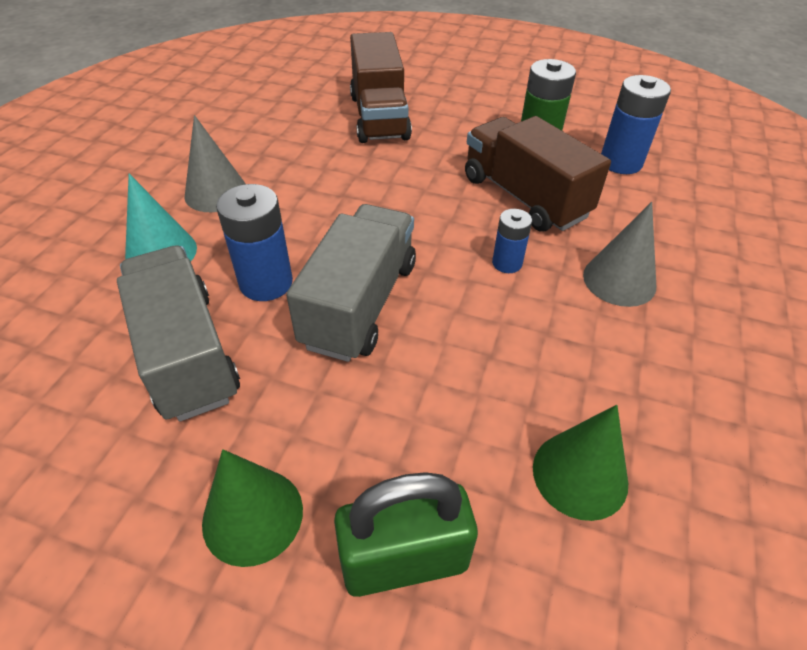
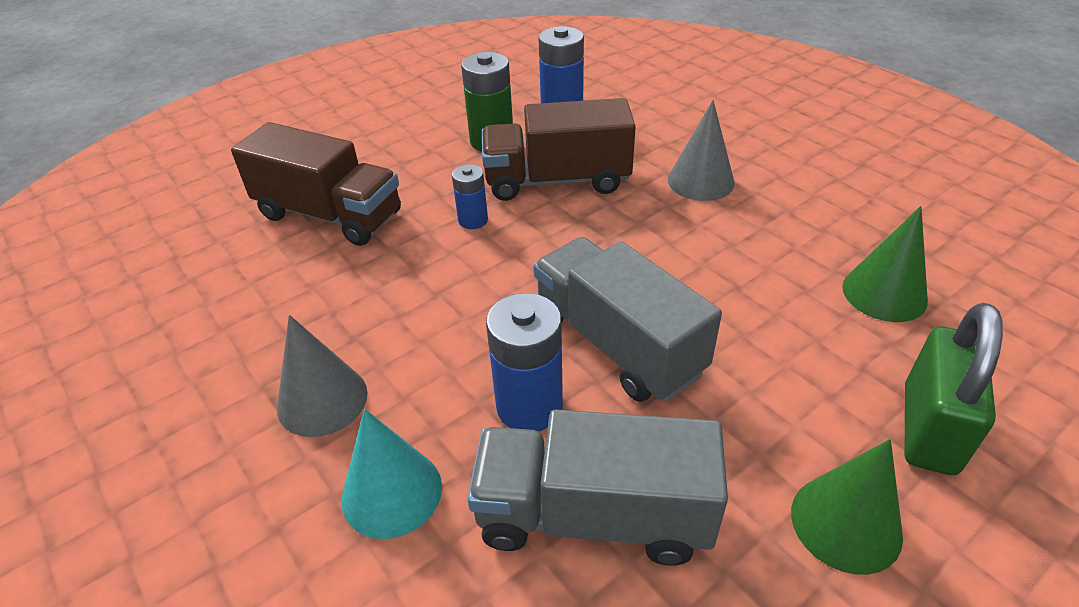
camera: 55 degrees left, 5 degrees down
(507, 263) = (634, 229): blue battery -> blue battery (473, 220)

